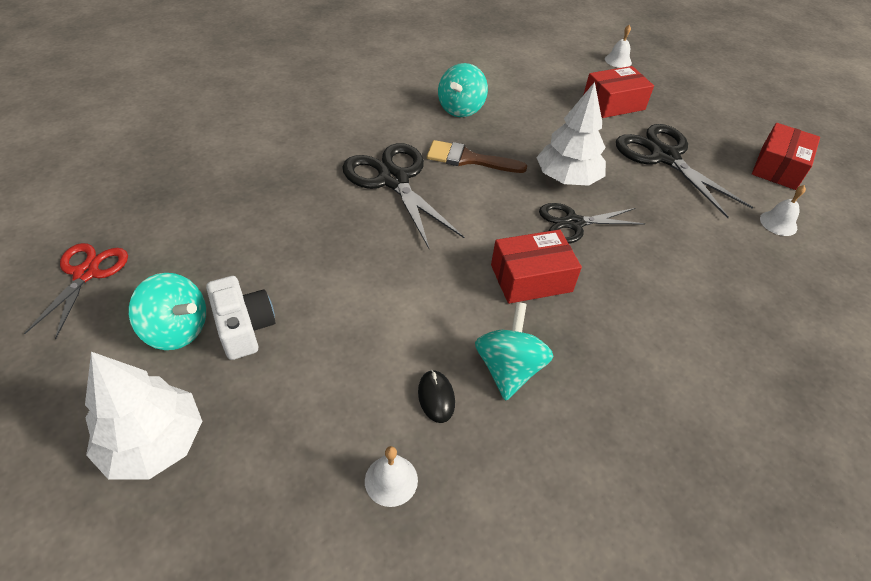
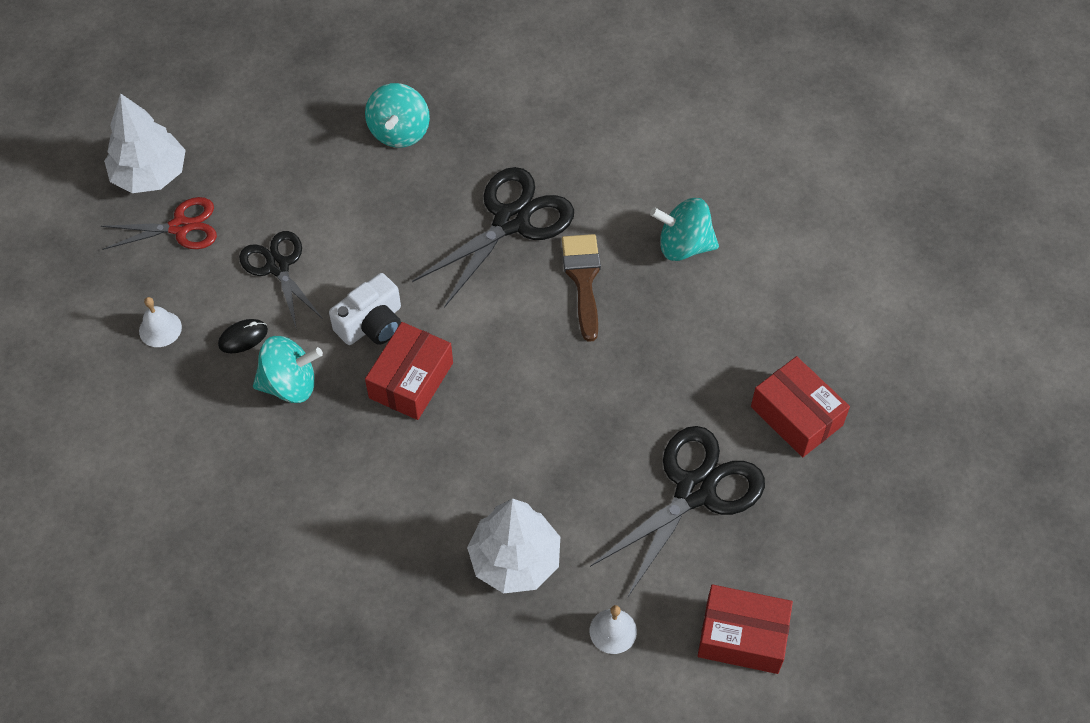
camera: 75 degrees right, 10 degrees up
(86, 273) = (288, 51): red scissors -> red scissors (180, 227)
(177, 330) = (252, 138): turquoise spinning top -> turquoise spinning top (399, 132)
(244, 327) = (270, 180): white camera -> white camera (371, 324)
(531, 278) = (411, 380): red box -> red box turned 60 degrees clockwise
(567, 178) = (594, 386): white tree -> white tree (515, 560)
(573, 223) = (514, 405): black scissors -> black scissors (278, 266)
(618, 60) = (928, 408): white bell -> none

